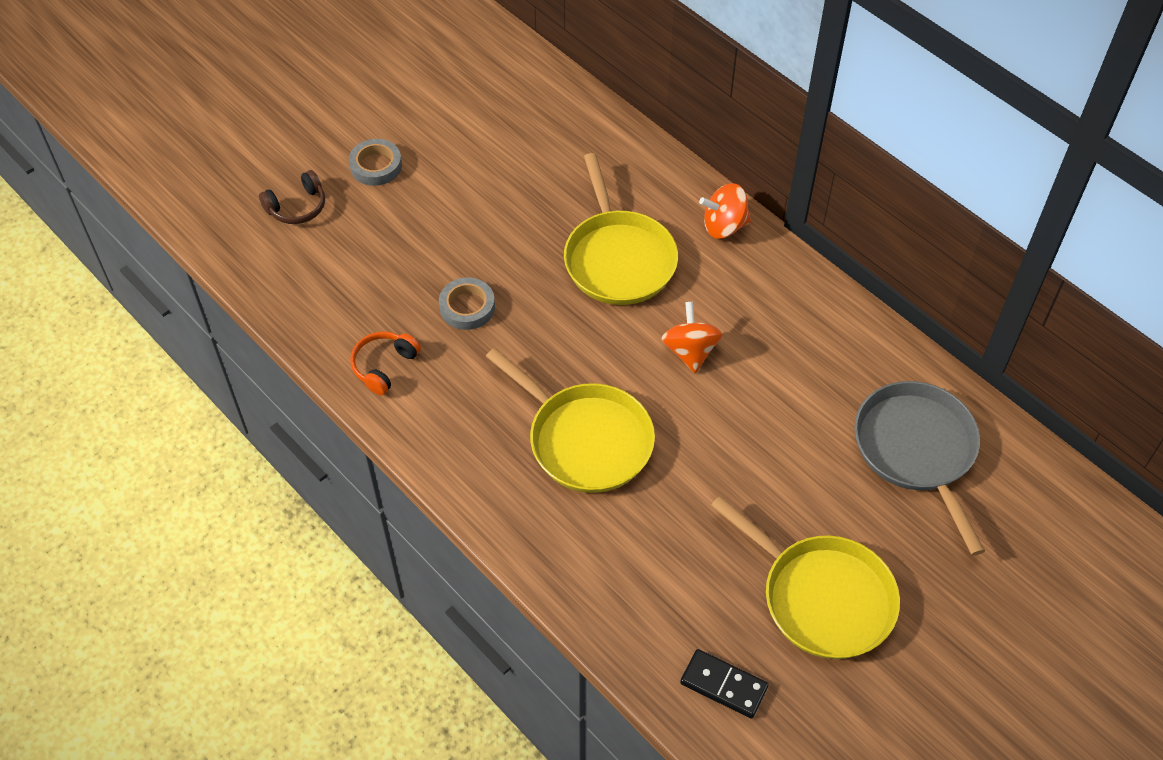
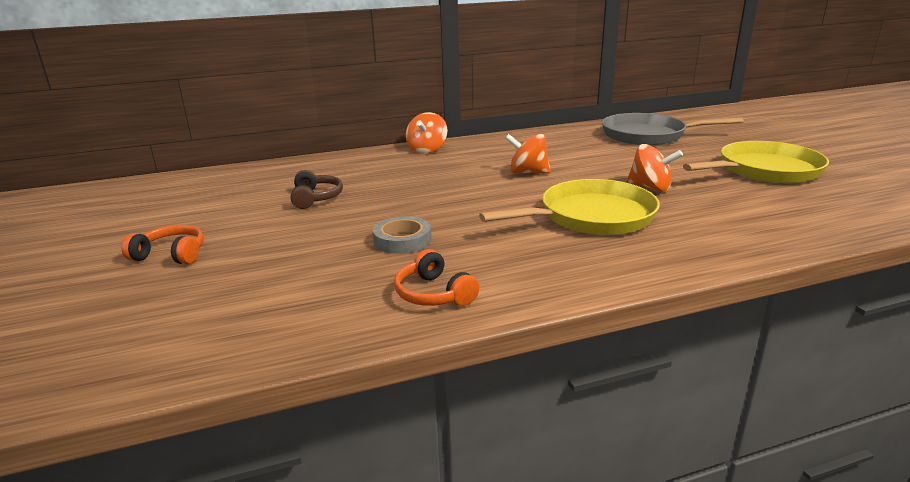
camera: 65 degrees left, 30 degrees down
(297, 207) = (145, 310): brown headphones -> brown headphones (315, 198)
(376, 166) = (171, 255): grey tape -> orange headphones
(618, 259) = (418, 180): yellow pan -> none
(697, 480) = (650, 188): none -> orange spinning top
(723, 685) = (853, 208): black domino -> none

